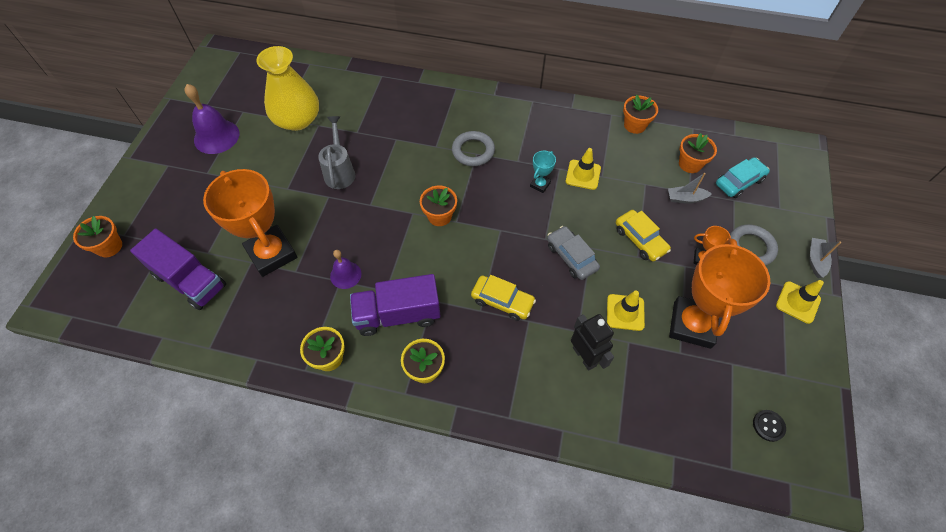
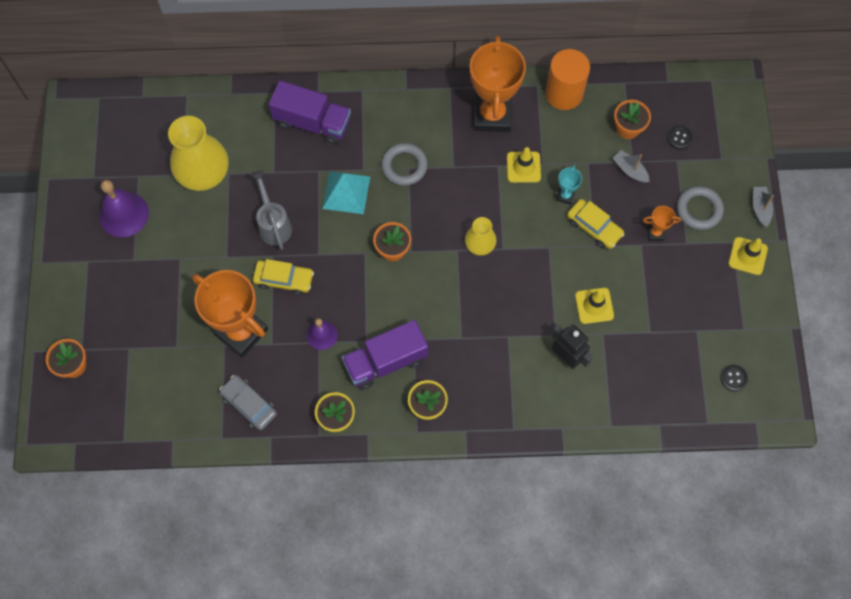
camera: 15 degrees left, 10 degrees up
(190, 281) = (172, 379): purple truck -> purple truck (312, 122)
(414, 160) = (346, 192): none -> turquoise pyramid
(502, 301) = (479, 323): yellow car -> yellow car (284, 279)
(523, 230) = (480, 244): none -> yellow vase
(540, 185) = (483, 189): turquoise trophy -> turquoise trophy (565, 195)
(571, 257) = (532, 262): grey car -> grey car (249, 404)
(634, 125) = (564, 93): orange flower pot -> orange cylinder
(685, 198) = (630, 170): grey boat -> grey boat turned 60 degrees clockwise
(692, 325) = (656, 302): orange trophy -> orange trophy (492, 115)
(739, 182) = (679, 138): turquoise car -> black button

